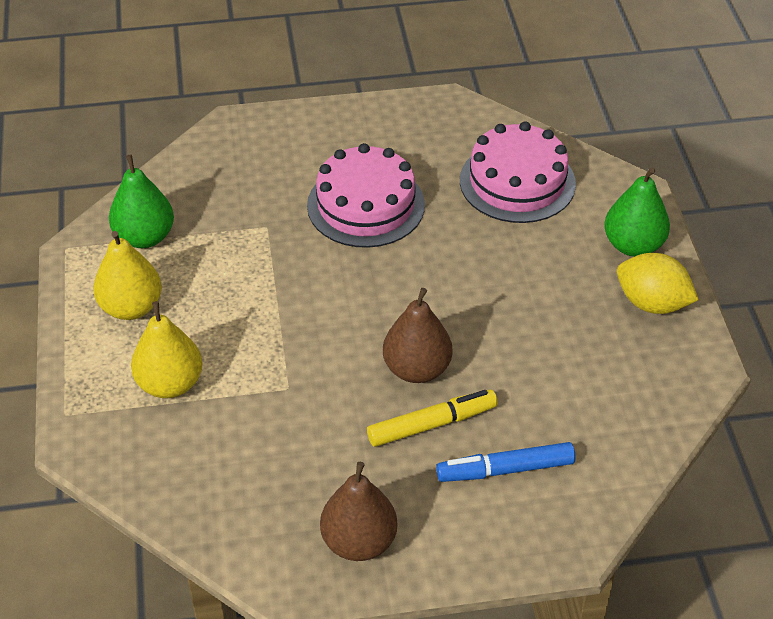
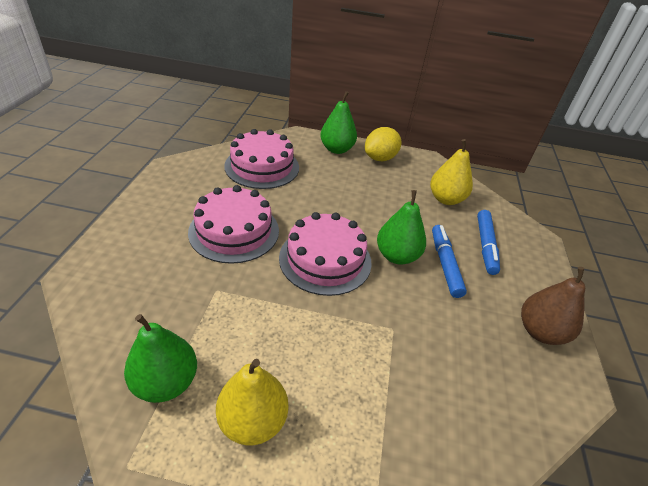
camera: 75 degrees left, 5 degrees down
(170, 384) = (363, 412): yellow pear -> yellow pear (446, 199)
(366, 300) = (325, 259): none -> pink cake
(417, 369) = (397, 256): brown pear -> green pear
(431, 424) = (445, 264): yellow marker -> blue marker

